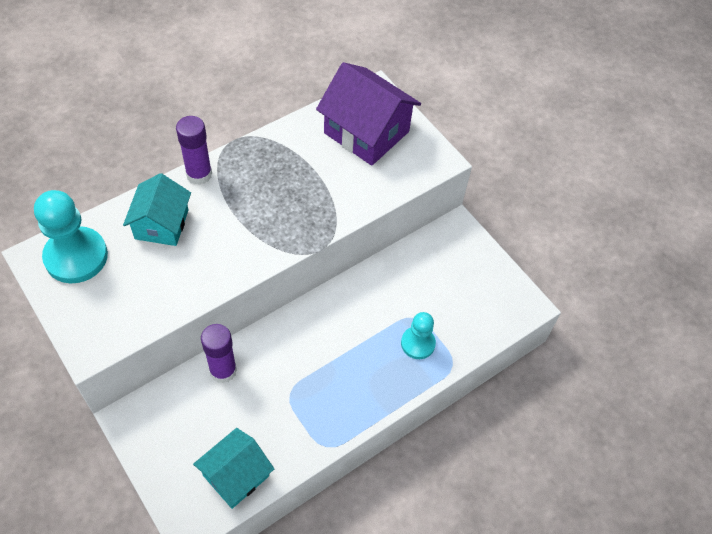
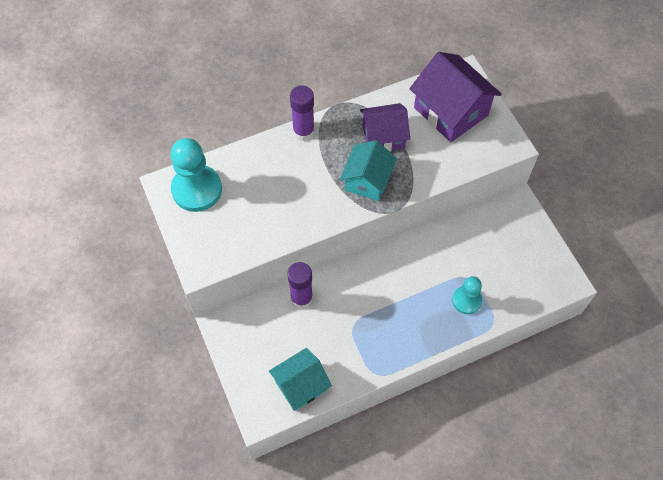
camera: 15 degrees right, 5 degrees up
(162, 224) = (268, 171): turquoise house -> turquoise house (367, 180)
(294, 168) = (383, 136): none -> purple house

